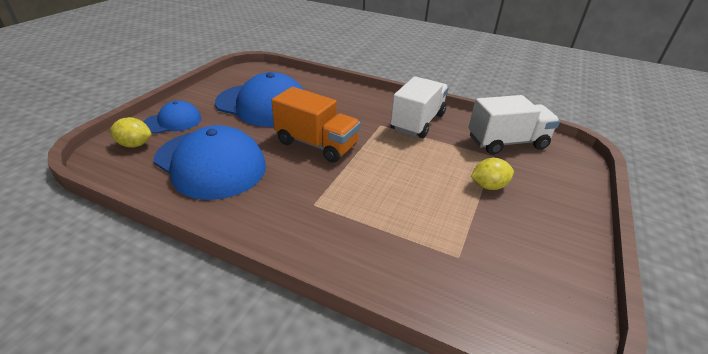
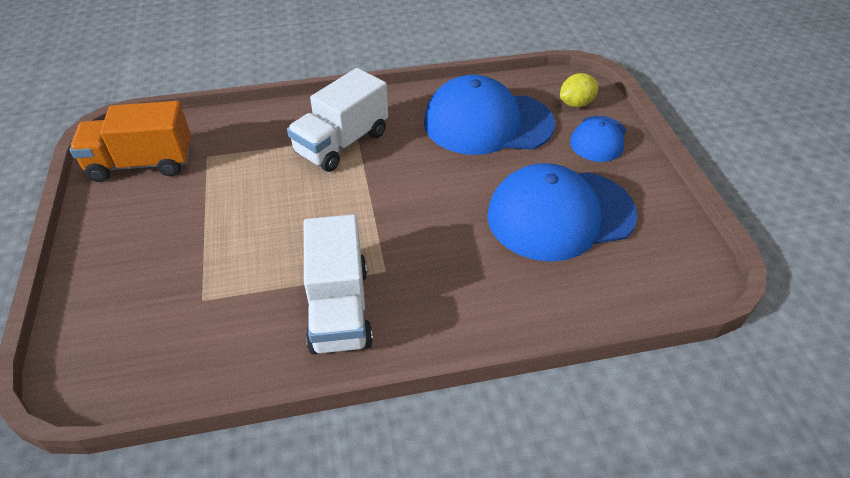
camera: 145 degrees right, 10 degrees up
(316, 144) = (425, 194): orange truck -> orange truck (142, 164)
(488, 186) = (198, 243): yellow lemon -> none
(507, 142) = (187, 342): white truck -> white truck (342, 143)

